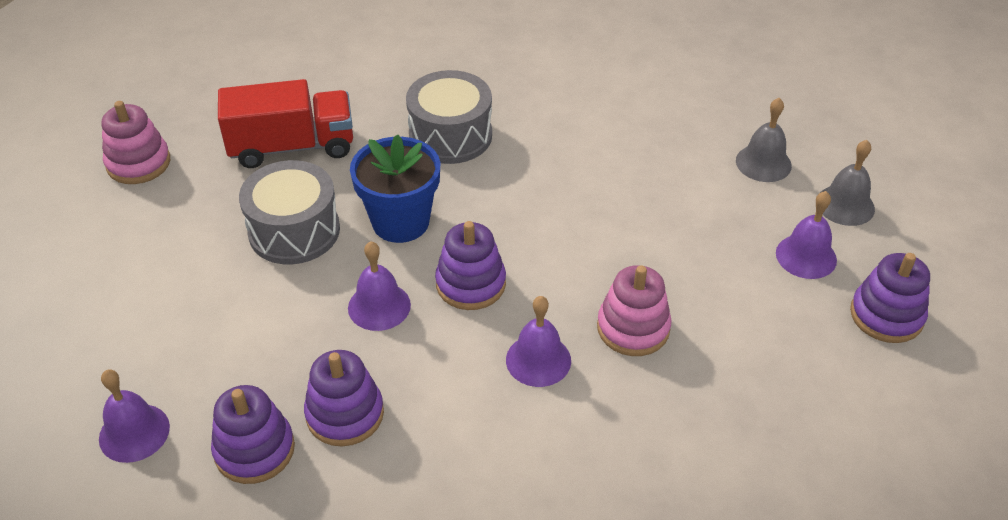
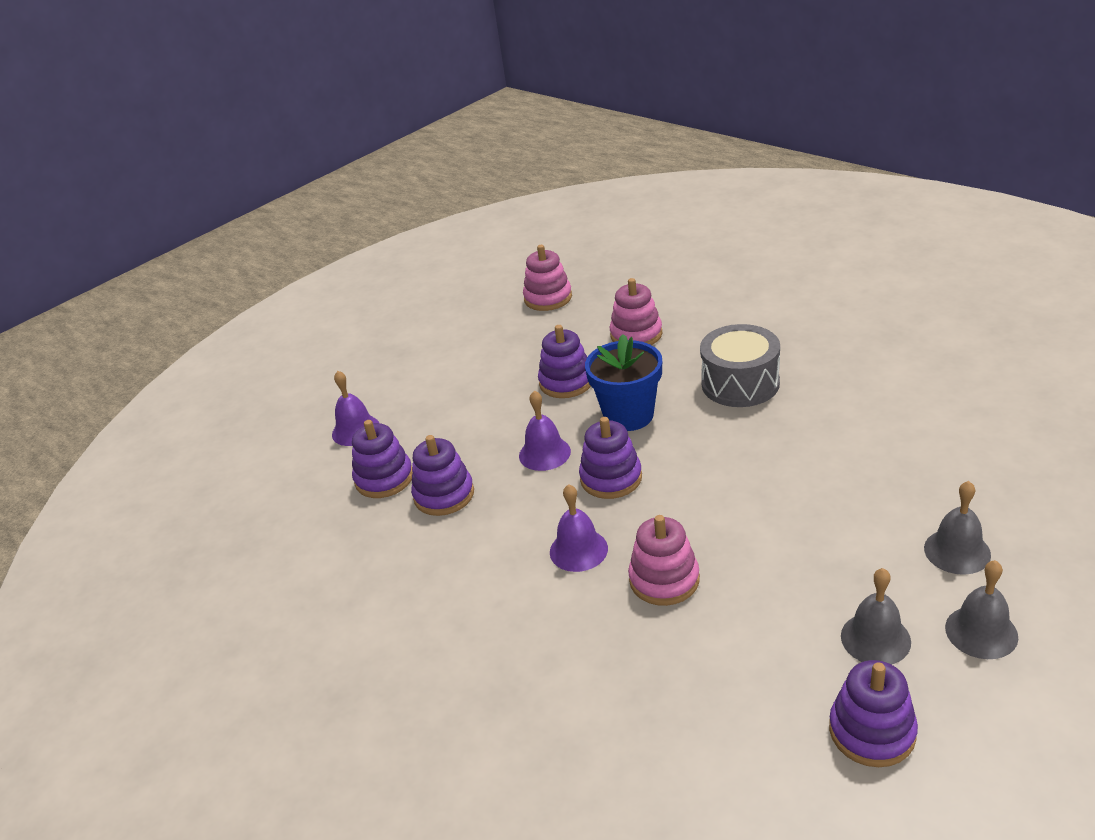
camera: 60 degrees right, 10 degrees down
(292, 147) = (636, 334): red truck -> pink stacking toy
(294, 231) = (566, 382): grey drum -> purple stacking toy
(806, 256) = (875, 638): purple bell -> grey bell

